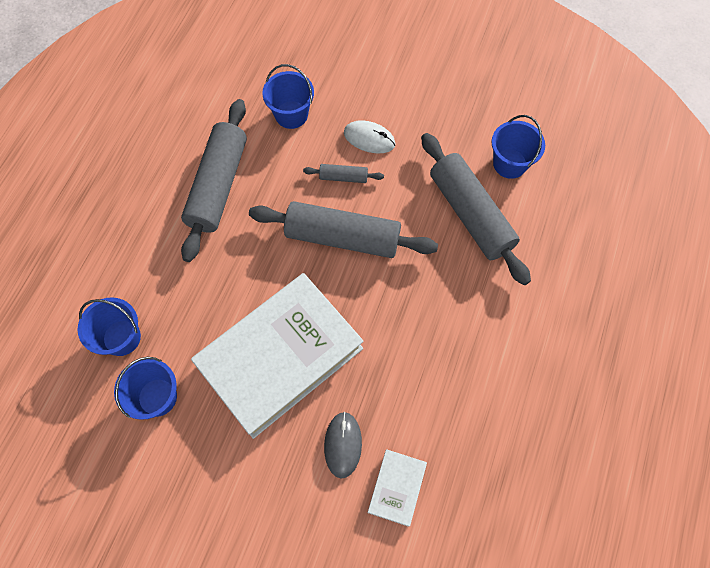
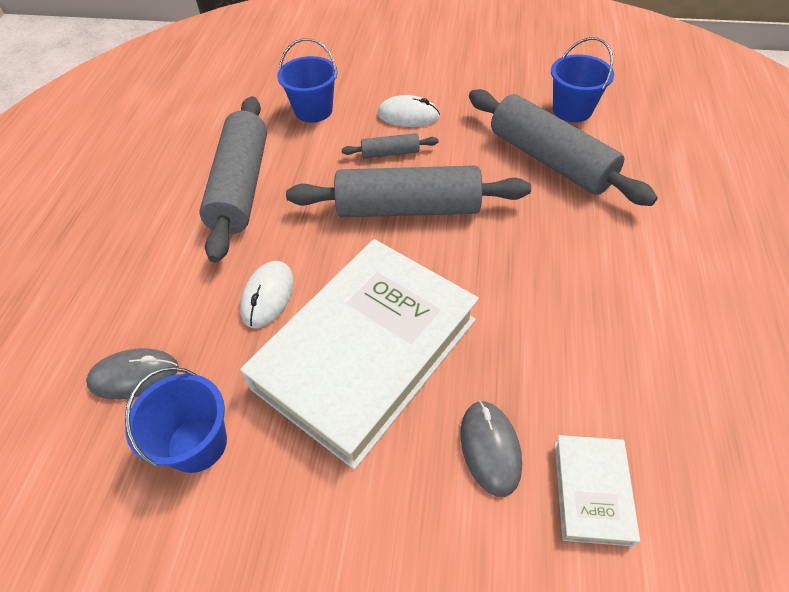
camera: 10 degrees left, 15 degrees down
(122, 337) = (134, 376): blue bucket -> grey mouse
(221, 294) = (268, 296): none -> white mouse

